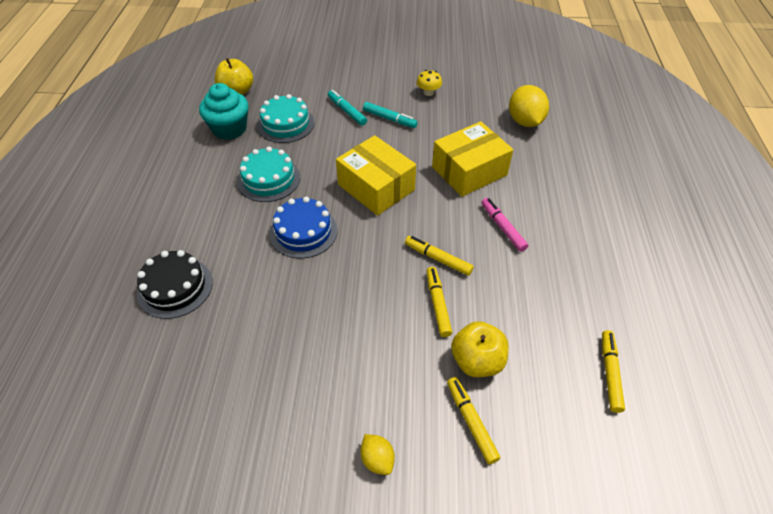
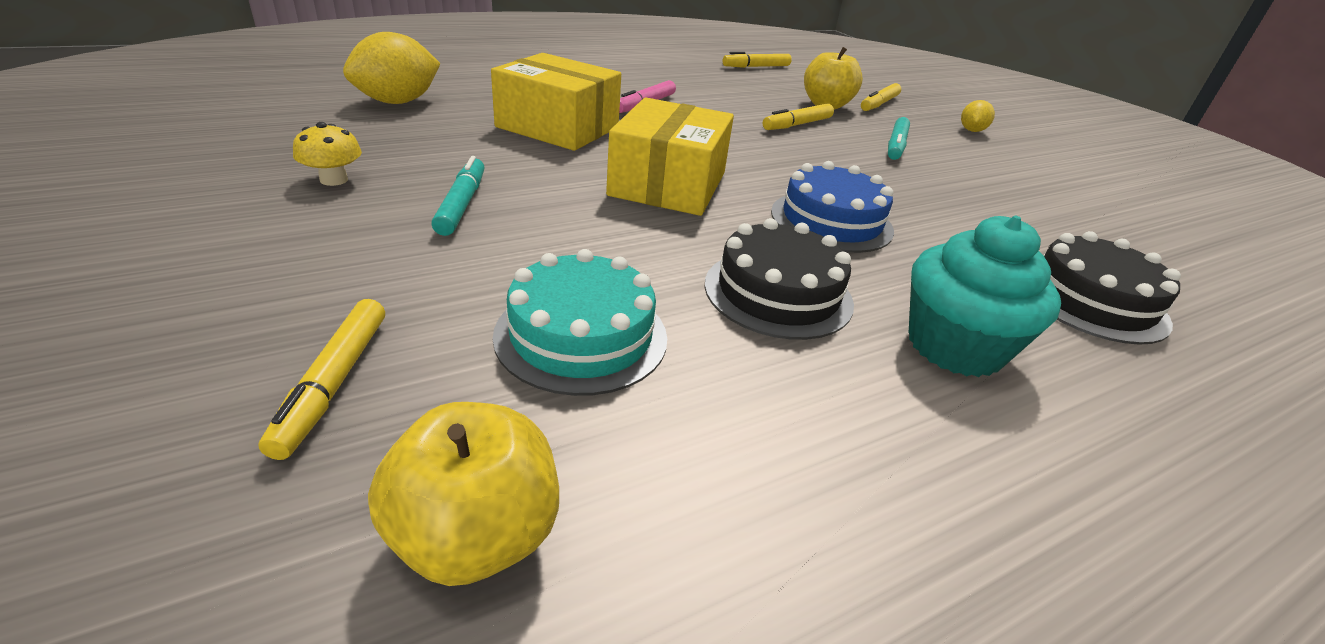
camera: 125 degrees left, 15 degrees down
(229, 129) = (689, 440): turquoise cupcake -> turquoise cupcake (954, 346)
(269, 179) = (778, 293): turquoise cake -> black cake
(347, 111) = (464, 259): turquoise marker -> turquoise marker (896, 146)
(438, 259) = (739, 130): yellow marker -> yellow marker (334, 383)

